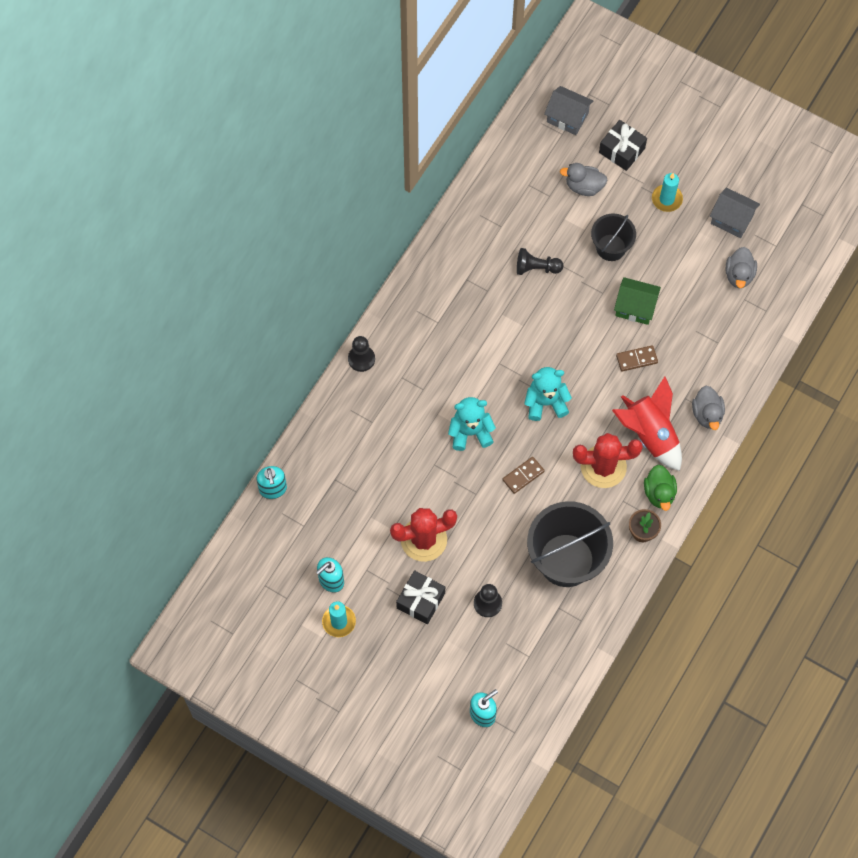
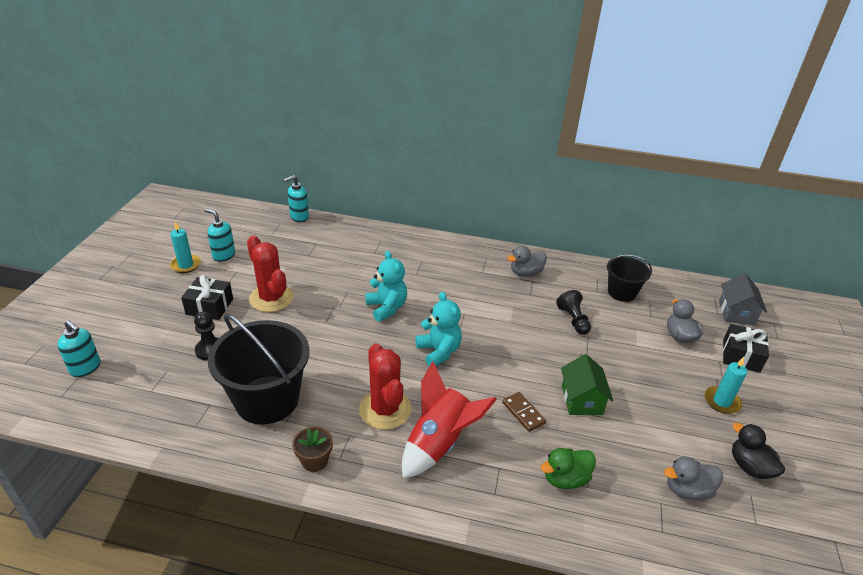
camera: 70 degrees right, 30 degrees down
(361, 359) = (427, 239): black pawn -> none
(523, 476) = (354, 350): brown domino -> none
(611, 247) = (633, 368): black bucket -> black bucket (621, 292)
(659, 493) = (369, 467): green duck -> green duck (565, 479)
(707, 414) = (489, 495): grey duck -> grey duck (526, 273)
(732, 219) = (749, 467): grey house -> black duck

